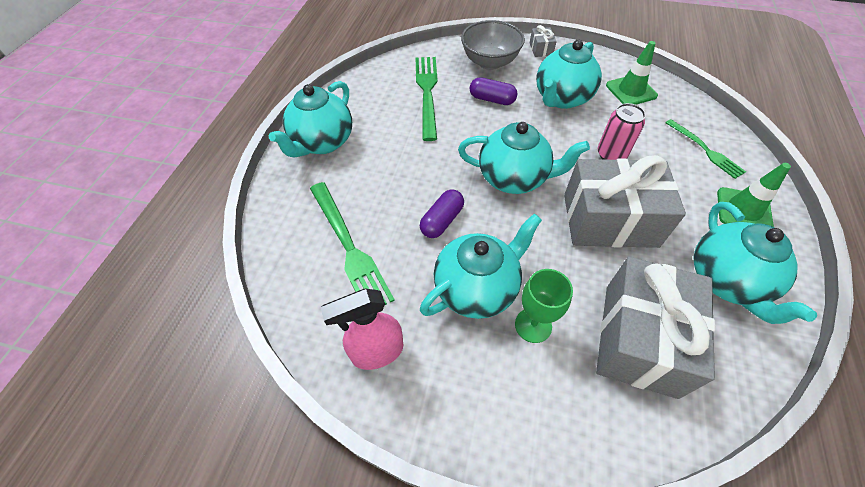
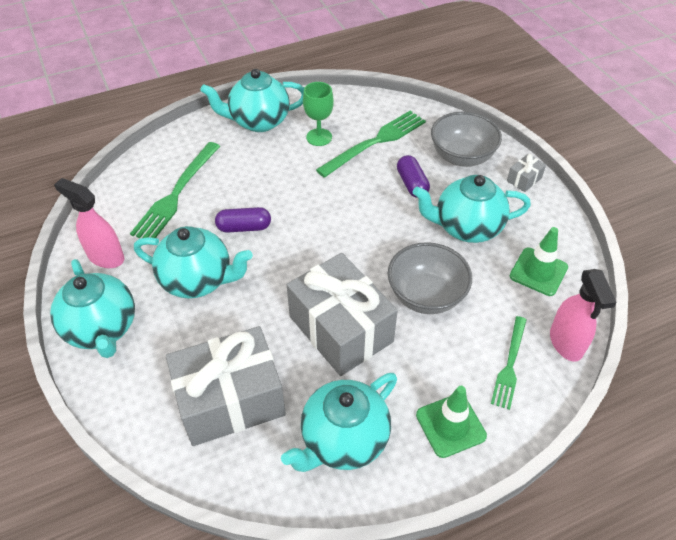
camera: 50 degrees right, 5 degrees down
(514, 178) = (329, 246): turquoise teapot -> turquoise teapot (102, 329)
(533, 325) = (191, 328): green goblet -> green goblet (319, 137)
(611, 154) = (426, 296): pink can -> grey bowl
(702, 114) = (566, 343): none -> pink spray bottle

